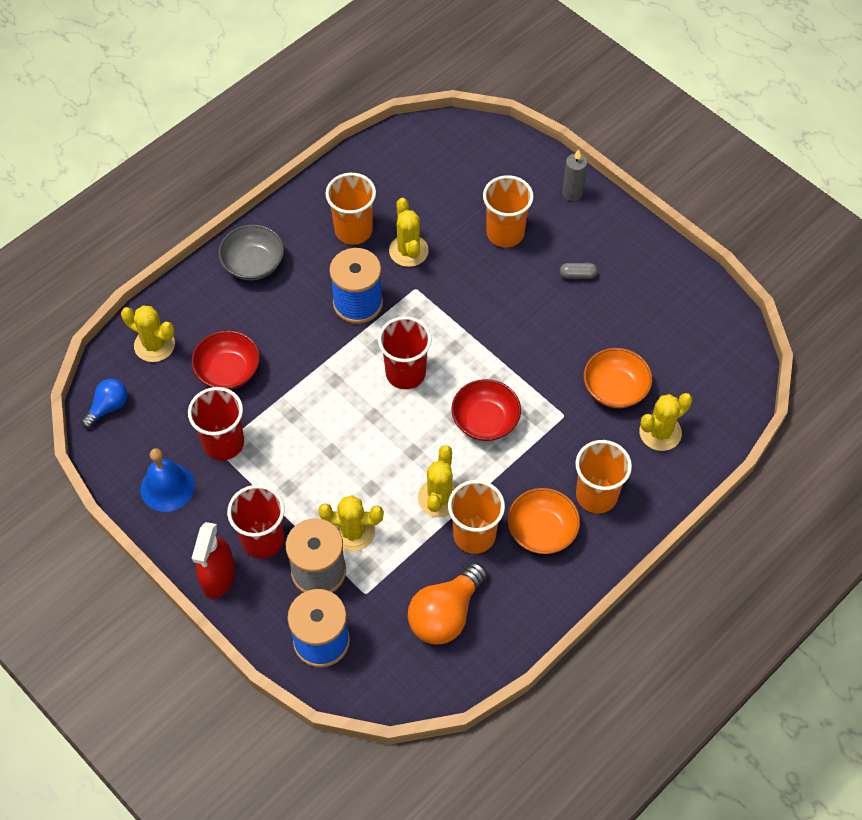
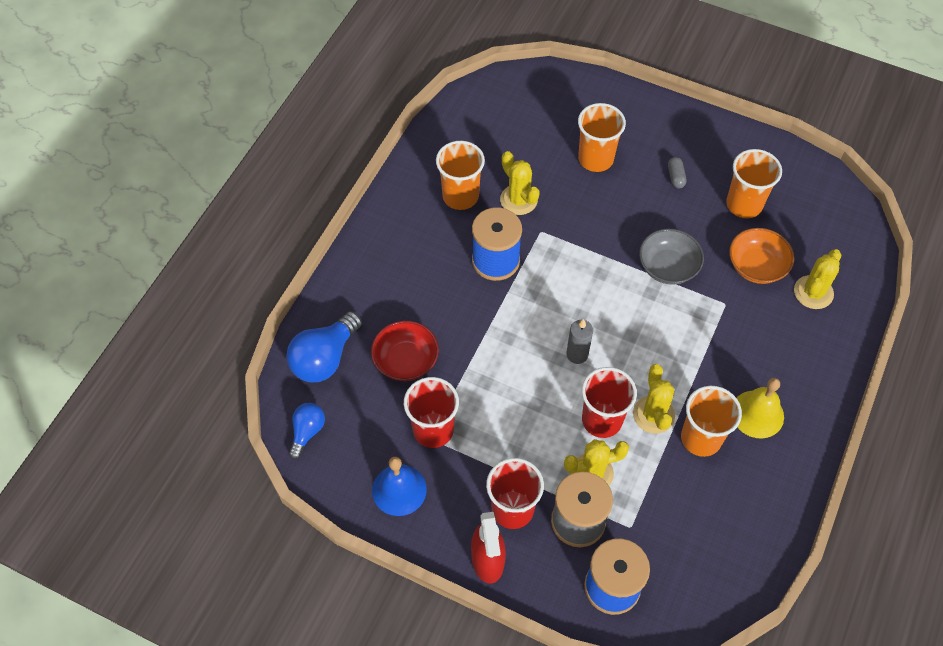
camera: 20 degrees left, 0 degrees up
(154, 345) = (325, 358): yellow cactus -> blue light bulb
(253, 264) = (383, 254): grey bowl -> grey bowl (668, 267)
(405, 373) = (569, 310): red cup -> red cup (602, 420)
(445, 614) = (711, 521): orange light bulb -> none
(485, 420) = (659, 331): red bowl -> none
(542, 530) = (757, 414): orange bowl -> yellow bell
(572, 193) = (636, 107): grey candle -> grey candle (577, 354)
(577, 275) = (675, 177): grey capsule -> grey capsule turned 75 degrees counterclockwise
(596, 495) = (788, 366): orange cup -> orange cup (744, 204)

